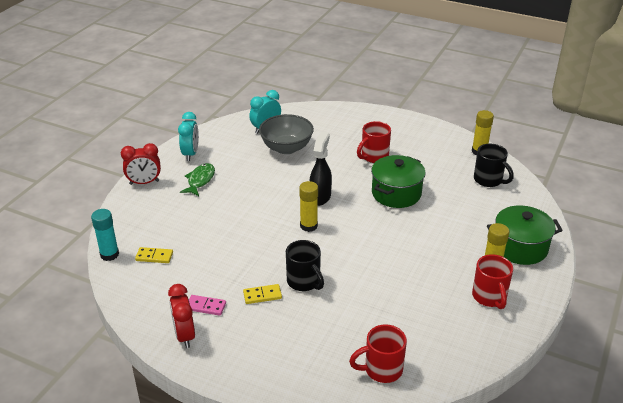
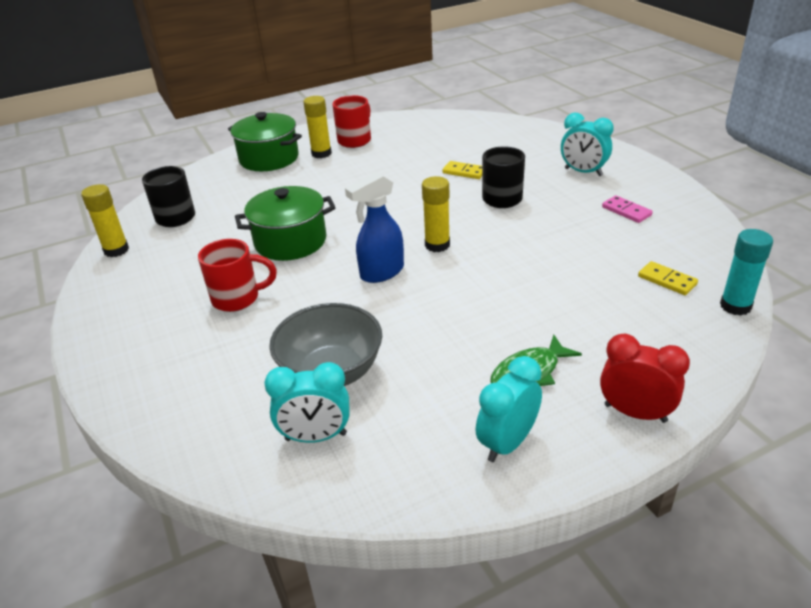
camera: 140 degrees left, 0 degrees up
(184, 335) = (663, 196): red clock -> none
(262, 295) = (557, 201): yellow domino -> yellow domino (464, 172)
(264, 339) = (583, 172): none -> turquoise clock
(320, 197) = (381, 272): black spray bottle -> blue spray bottle
(382, 370) = (500, 131): red mug -> none

